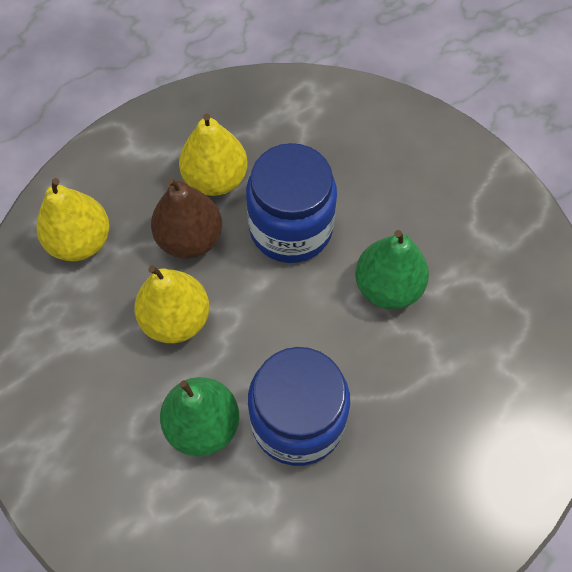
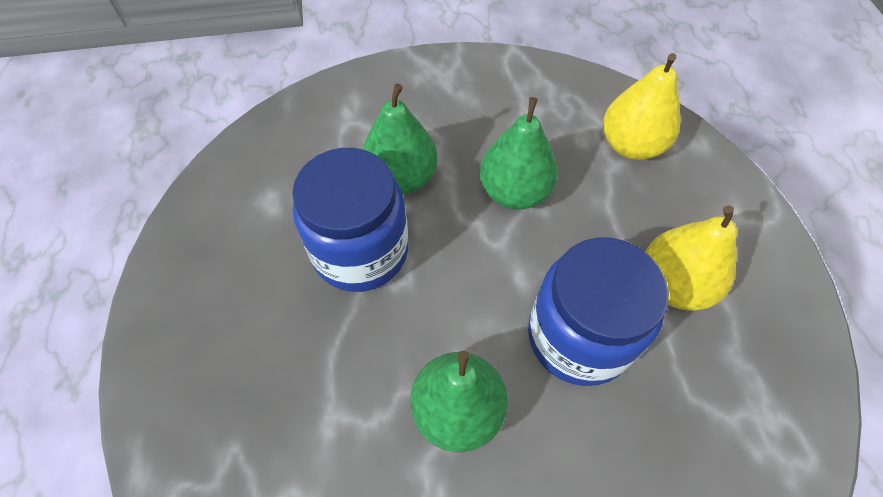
camera: 115 degrees right, 5 degrees down
(176, 319) = (514, 192): yellow pear -> green pear
(190, 238) = (601, 233): brown pear -> none

